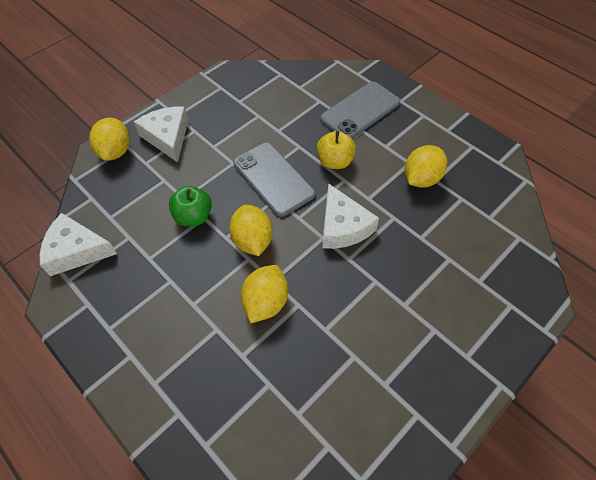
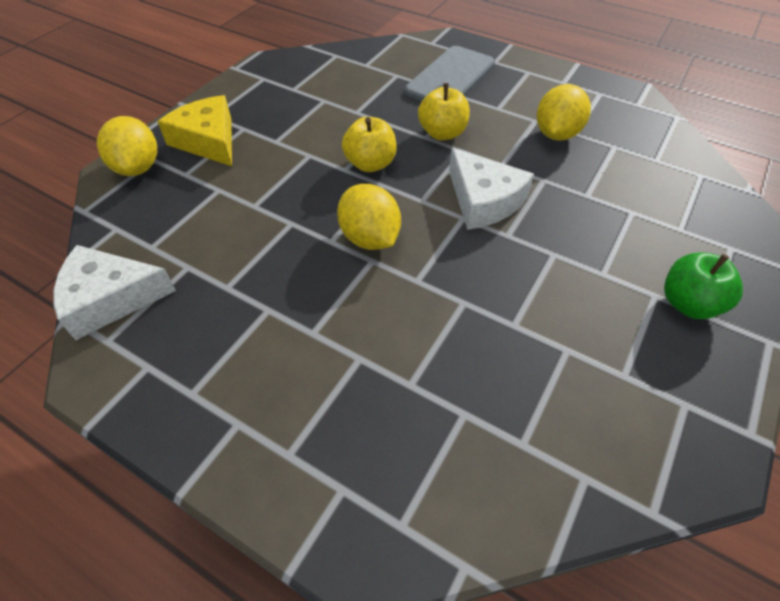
camera: 15 degrees left, 5 degrees down
(167, 137) = (208, 141): white cheese -> yellow cheese
(193, 216) = (276, 224): green apple -> green apple (688, 303)
(266, 302) = (417, 308): yellow lemon -> none
(273, 179) = (370, 164): grey phone -> yellow apple

